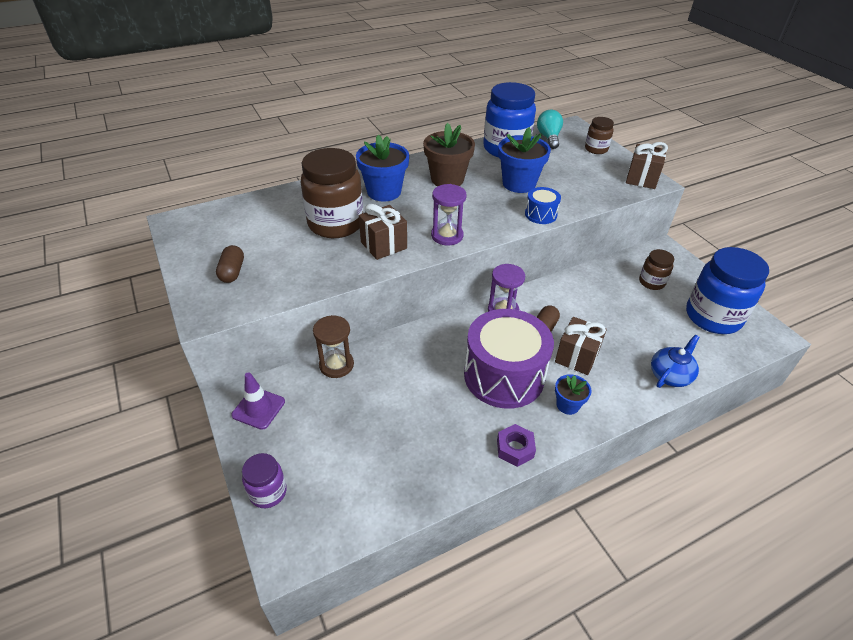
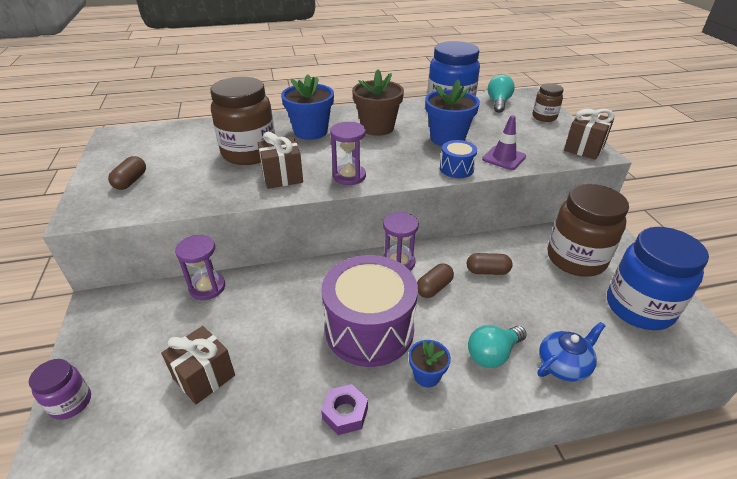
camera: 15 degrees right, 5 degrees down
(258, 408) = (113, 315): purple traffic cone -> purple traffic cone (504, 158)
(336, 365) = (207, 287): brown hourglass -> purple hourglass
(576, 357) = (459, 324): brown gift -> brown gift (204, 377)
(583, 306) = (487, 271): none -> brown capsule
(613, 377) = (493, 354): none -> turquoise light bulb
(651, 282) = (576, 259): brown jar -> brown jar, size x1.98

